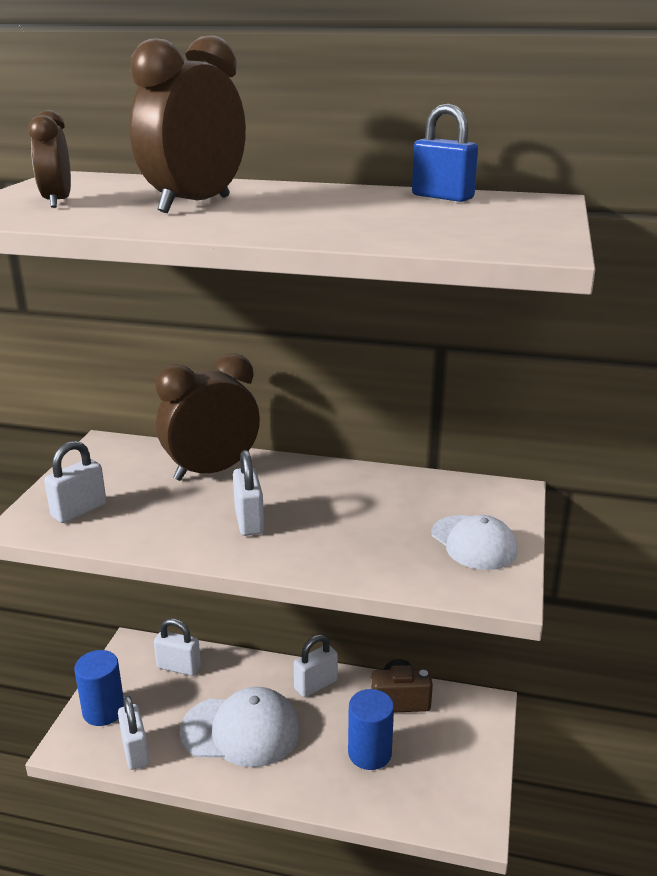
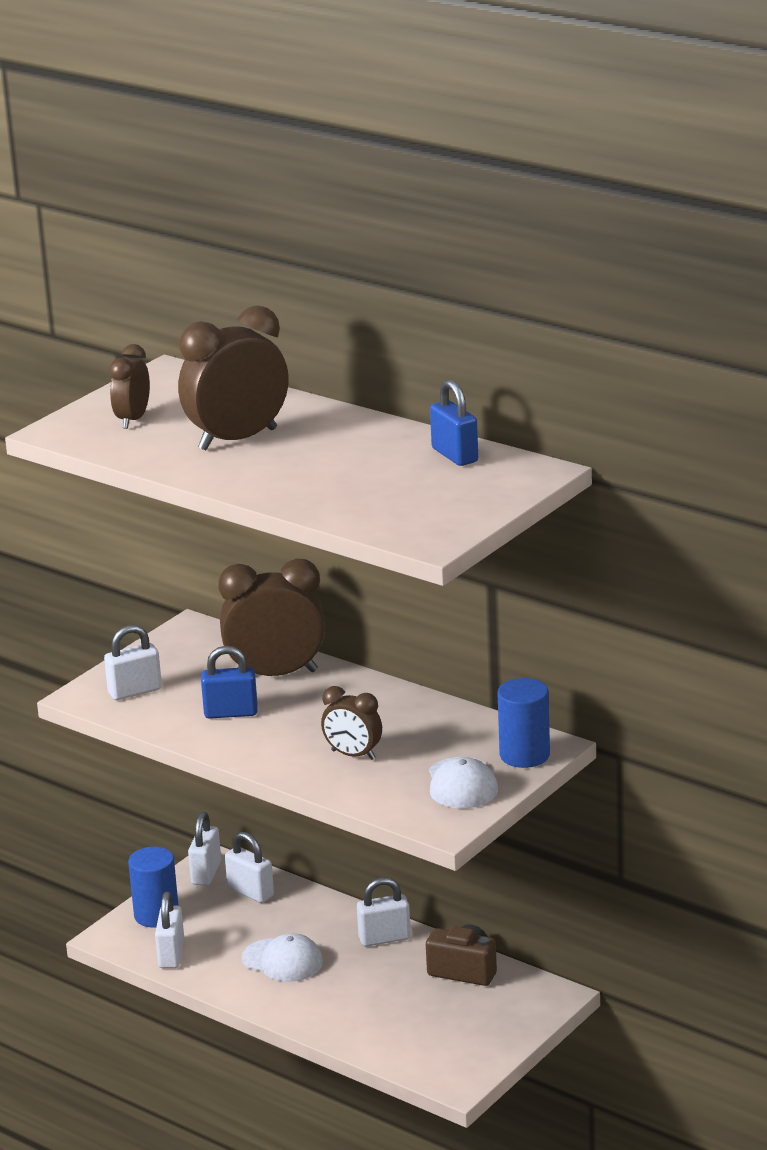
camera: 25 degrees right, 0 degrees up
(192, 514) = (231, 713): none -> blue padlock
(241, 730) = (282, 960): white cap -> white cap, size x0.64
(249, 521) = (277, 728): white padlock -> white padlock (206, 873)
(344, 534) = (353, 755): none -> brown clock
(369, 753) = (398, 1006): blue cylinder -> blue cylinder (524, 755)

